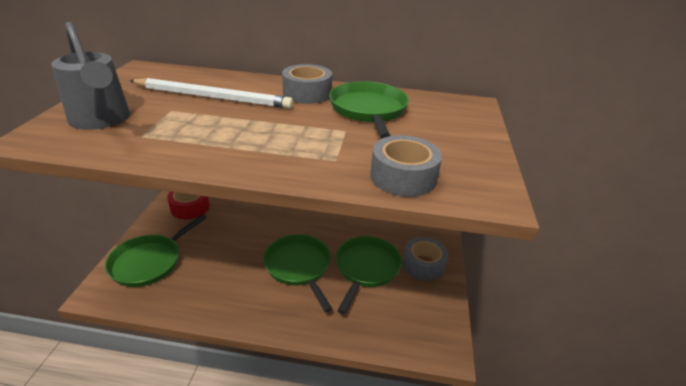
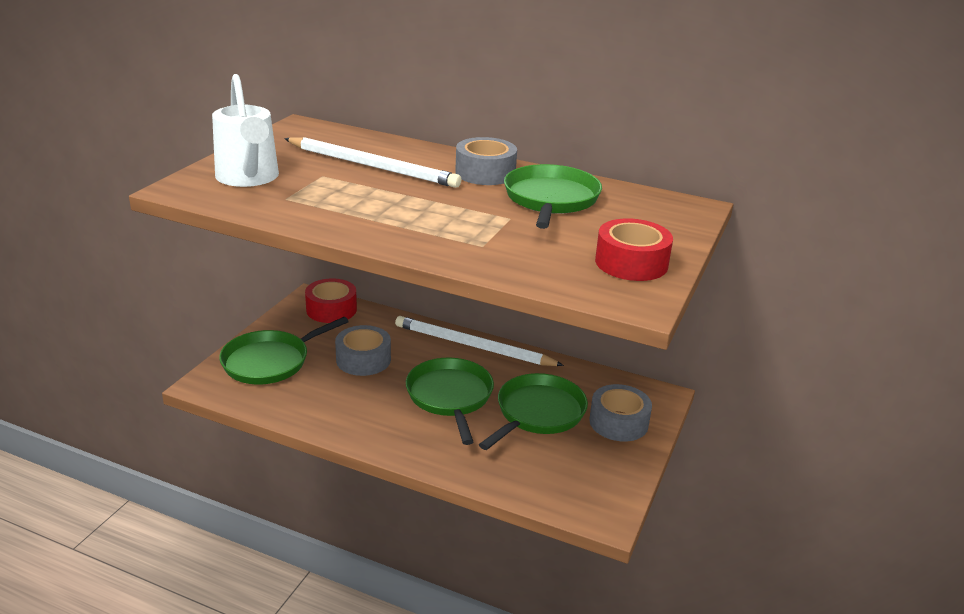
camera: 15 degrees right, 5 degrees down
(101, 120) = (248, 178): grey watering can -> white watering can
(302, 220) = (473, 346): none -> white pencil
(403, 177) = (548, 270): grey tape -> grey tape (363, 360)
(463, 159) = (631, 263): none -> red tape

